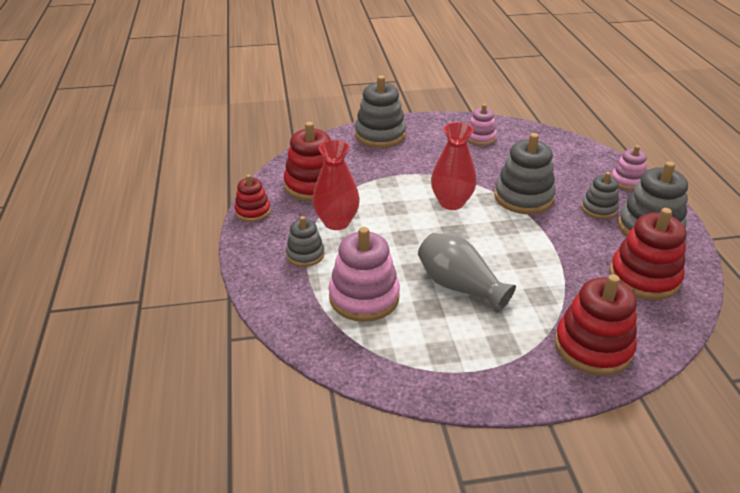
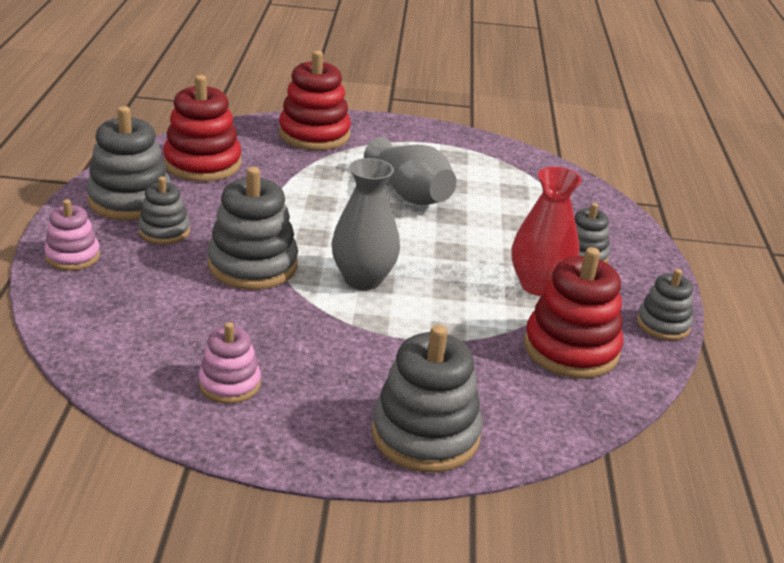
camera: 170 degrees left, 5 degrees down
(253, 211) = (663, 324): red stacking toy -> grey stacking toy
(364, 297) = (518, 205): pink stacking toy -> none
(451, 202) = (363, 279): red vase -> grey vase

